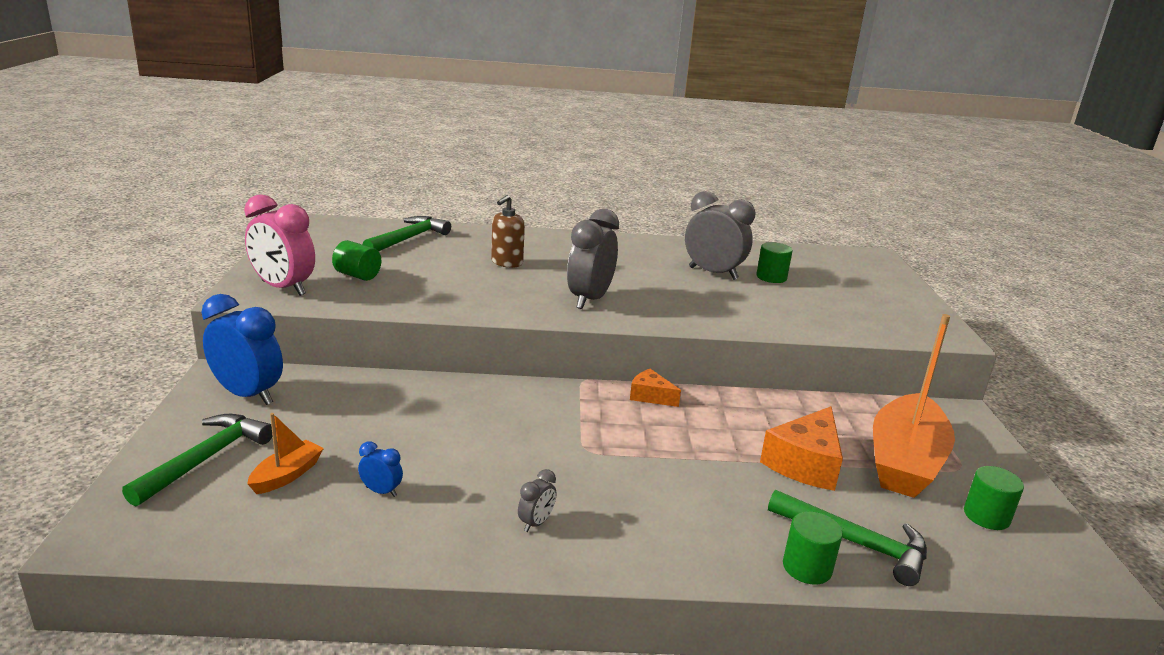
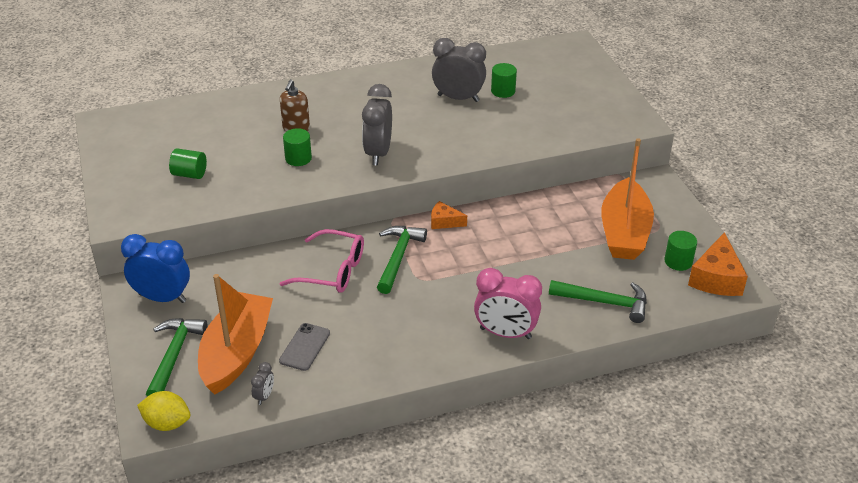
camera: 15 degrees left, 15 degrees up
(121, 539) = (167, 423): none -> yellow lemon
(283, 288) = (143, 203): pink clock -> pink clock (505, 333)
(287, 475) = (236, 352): orange boat -> orange boat, size x2.22
(381, 491) = (305, 347): blue clock -> grey phone
(409, 238) = (202, 120): green hammer -> green hammer (398, 257)
(476, 415) = (333, 271): none -> pink glasses
(536, 523) = (412, 342): grey clock -> grey clock (264, 396)
(805, 463) = (562, 251): orange cheese -> orange cheese (716, 278)
(807, 567) = (580, 326): green cylinder -> green cylinder (298, 158)

